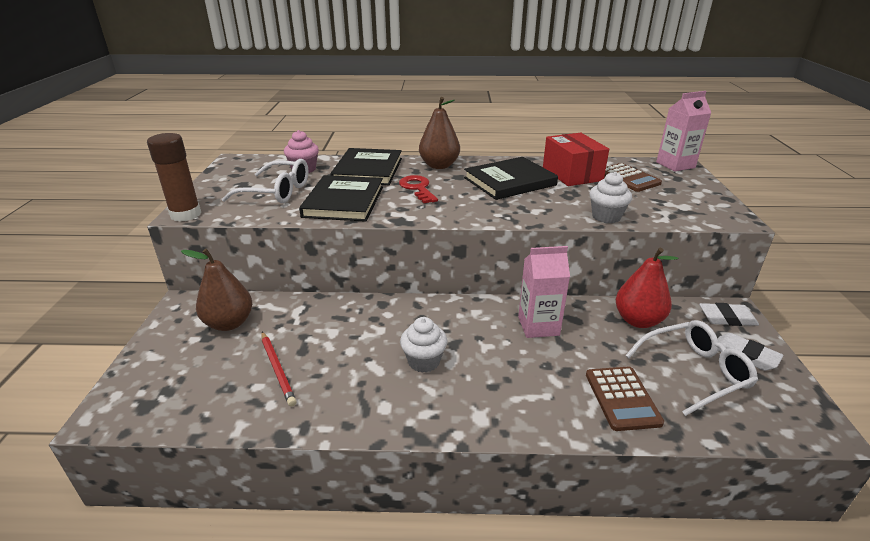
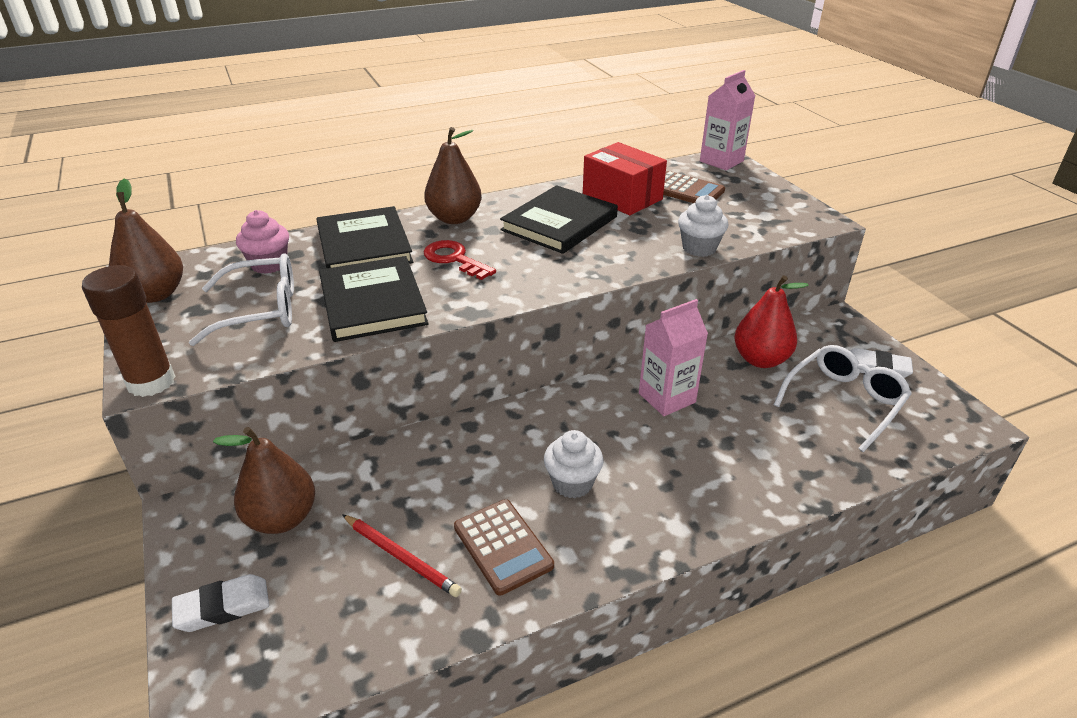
camera: 25 degrees left, 5 degrees up
(230, 172) = (155, 294): none -> brown pear
(622, 398) = (798, 453): brown calculator -> brown calculator (503, 546)
(727, 318) = (838, 331): white eraser -> white eraser (222, 607)

